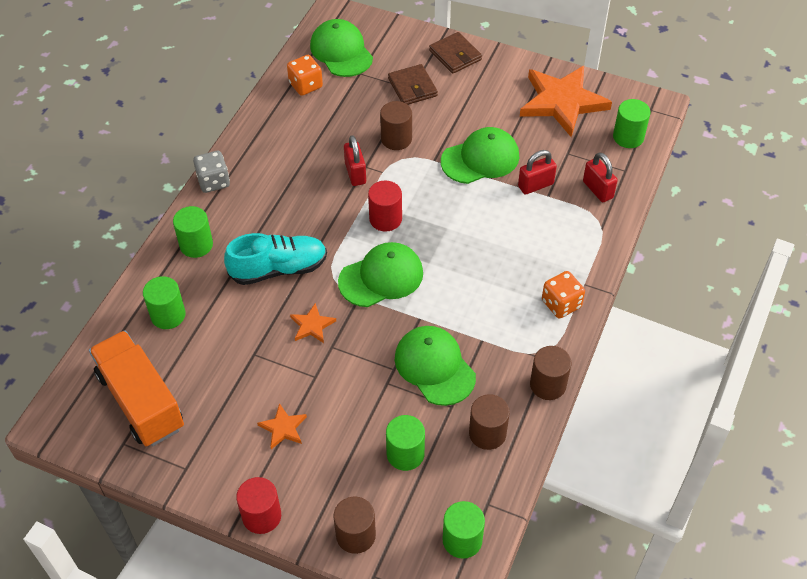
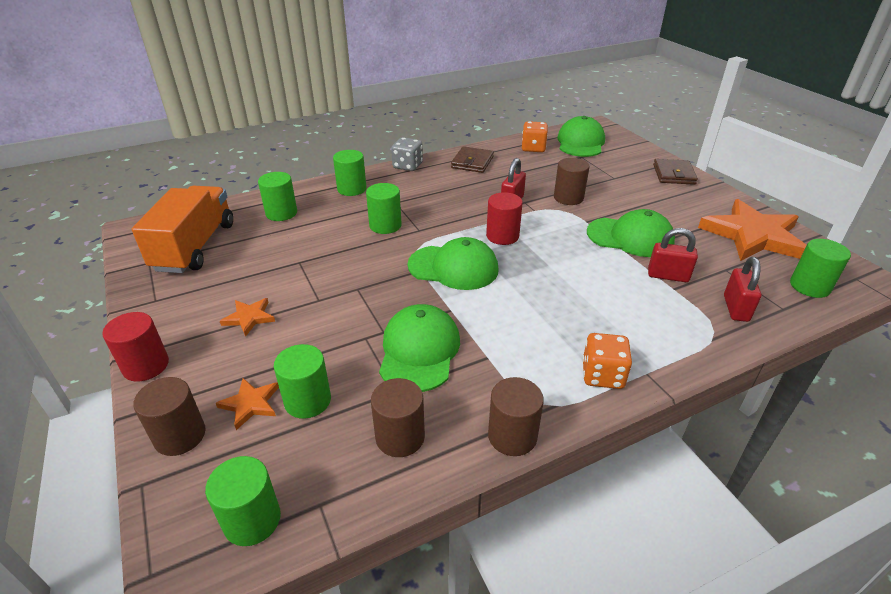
camera: 40 degrees right, 15 degrees down
(279, 269) = (385, 225): turquoise shoe -> green cylinder
(312, 325) = (362, 268): orange star -> orange star (250, 404)
(412, 87) = (616, 177): brown wallet -> brown wallet (472, 162)

